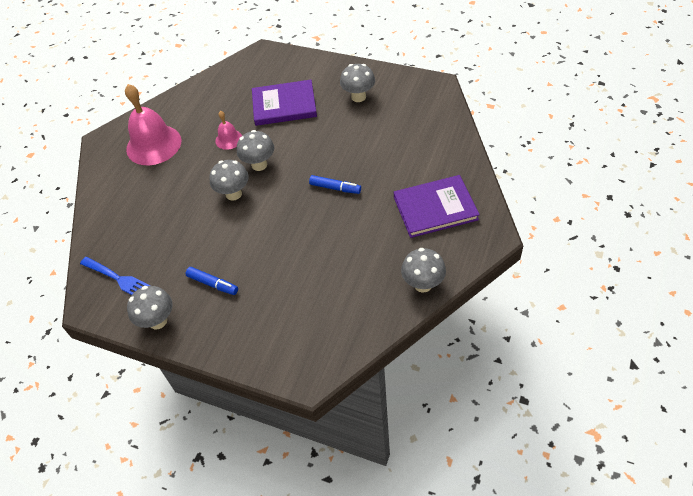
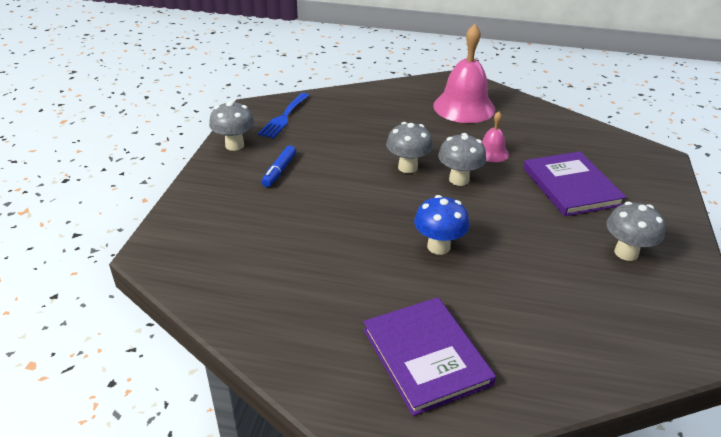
camera: 75 degrees right, 15 degrees down
(335, 188) = (438, 247): blue marker -> blue mushroom
(423, 284) = (280, 349): grey mushroom -> none

